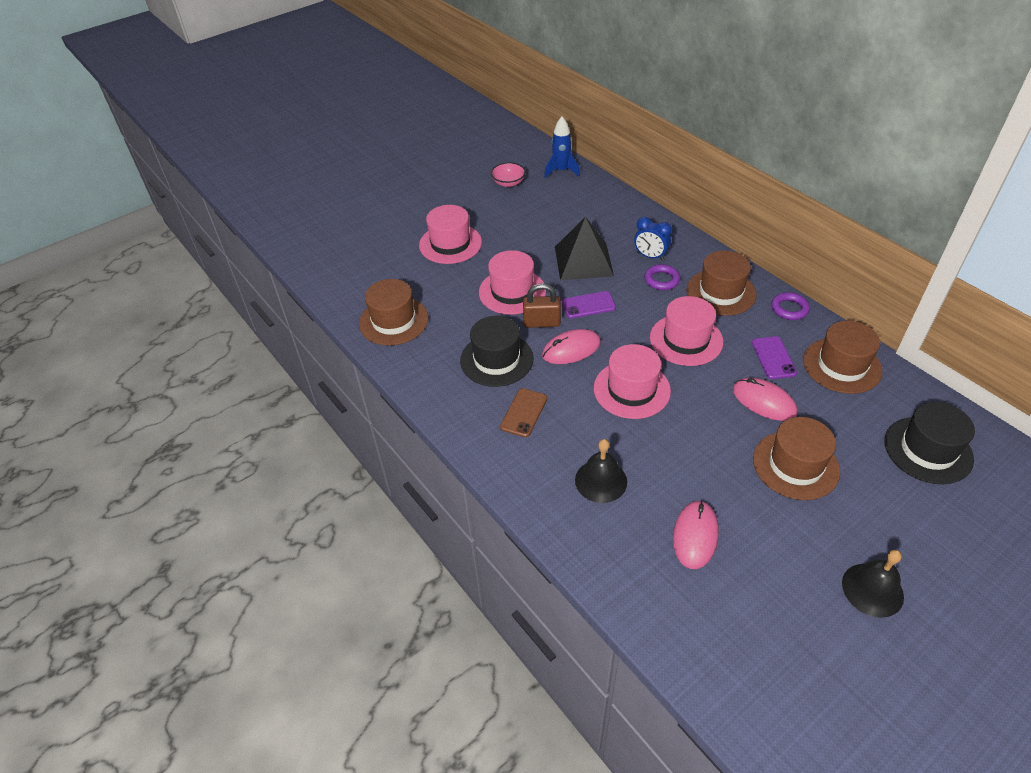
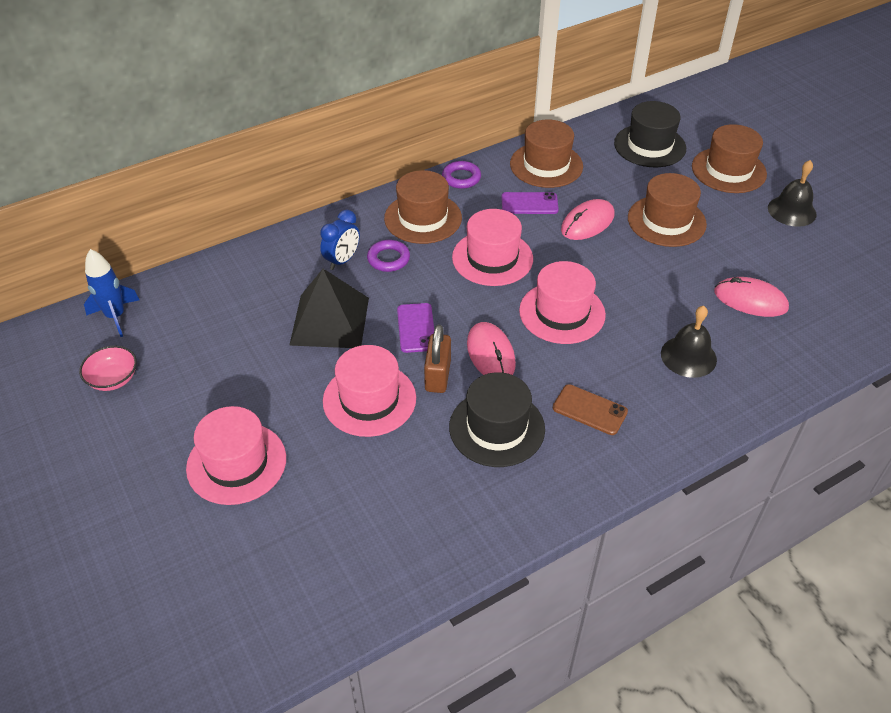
camera: 85 degrees left, 0 degrees up
(393, 321) = (395, 545): brown hat -> brown hat (728, 170)

